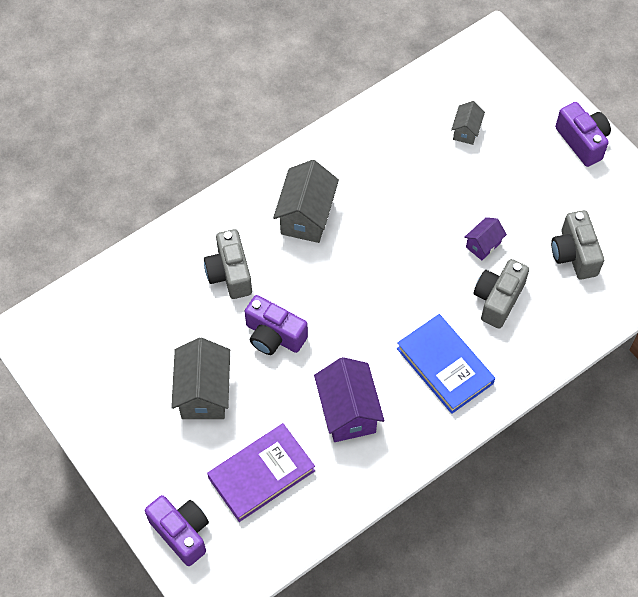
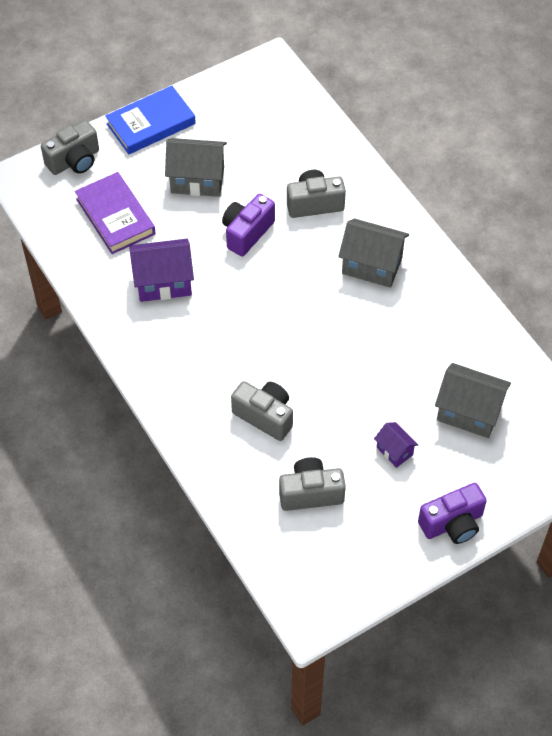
camera: 95 degrees right, 5 degrees down
(181, 532) = (74, 161): purple camera -> grey camera
(444, 366) = (199, 362): blue book -> blue book (151, 124)
(466, 131) = (468, 412): grey house -> grey house, size x1.85
(483, 245) = (328, 411): purple house -> purple house (394, 451)

